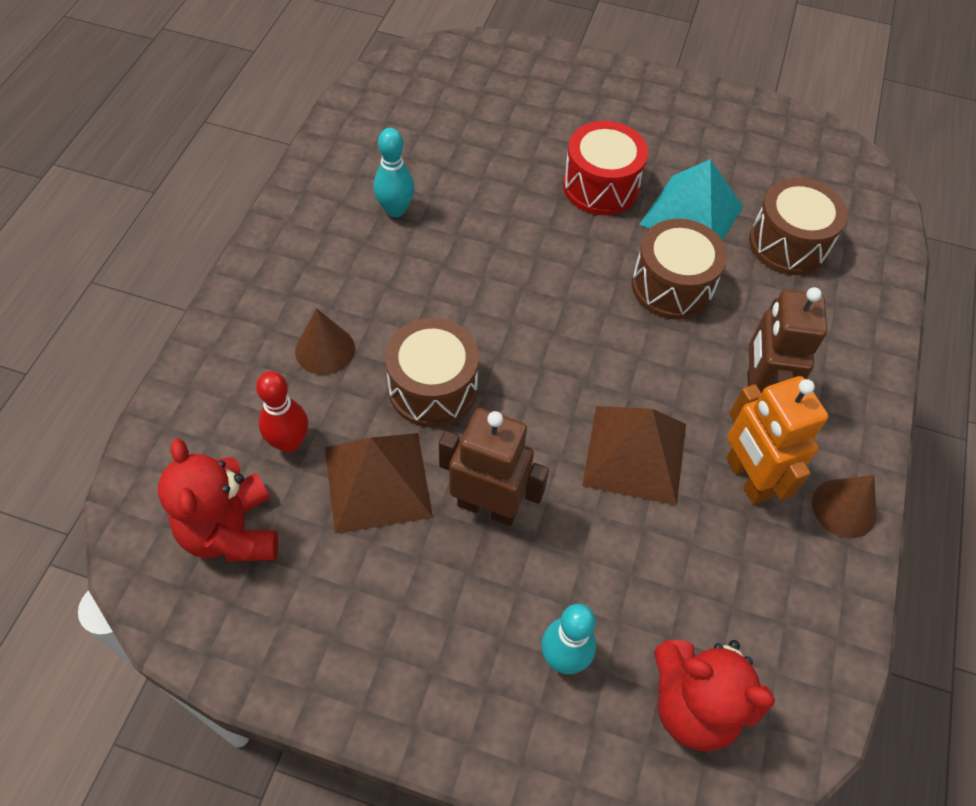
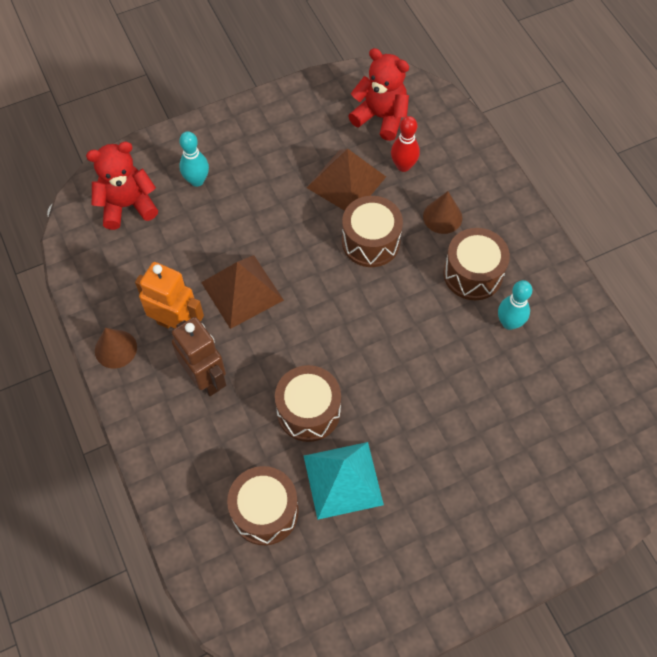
camera: 140 degrees right, 5 degrees up
(370, 273) = (473, 274): none -> brown drum
(488, 506) = (287, 211): brown robot -> none
(600, 186) = (418, 451): red drum -> none

